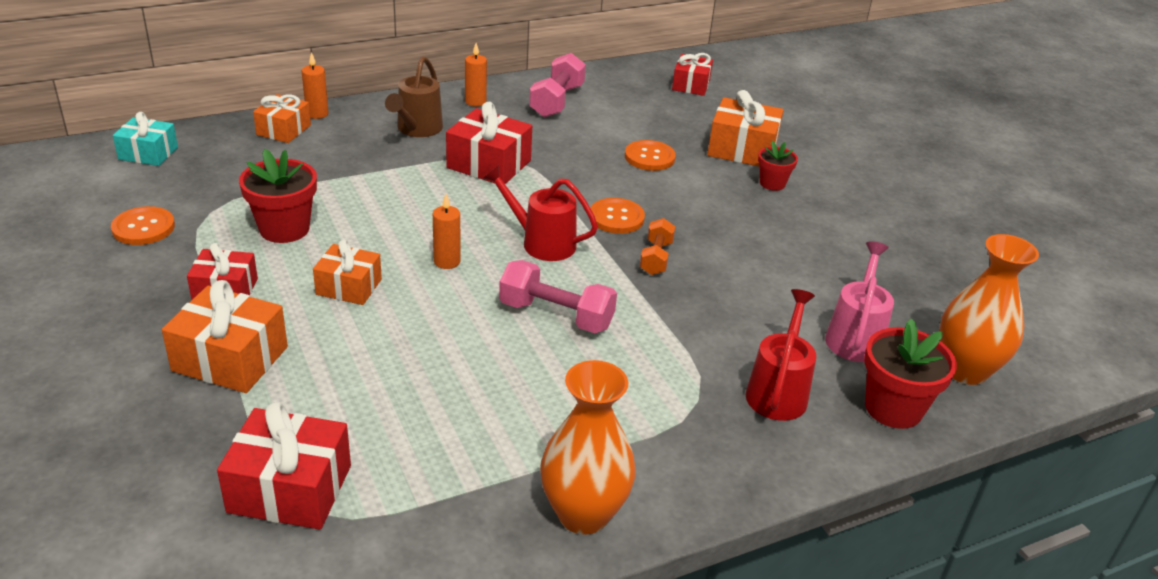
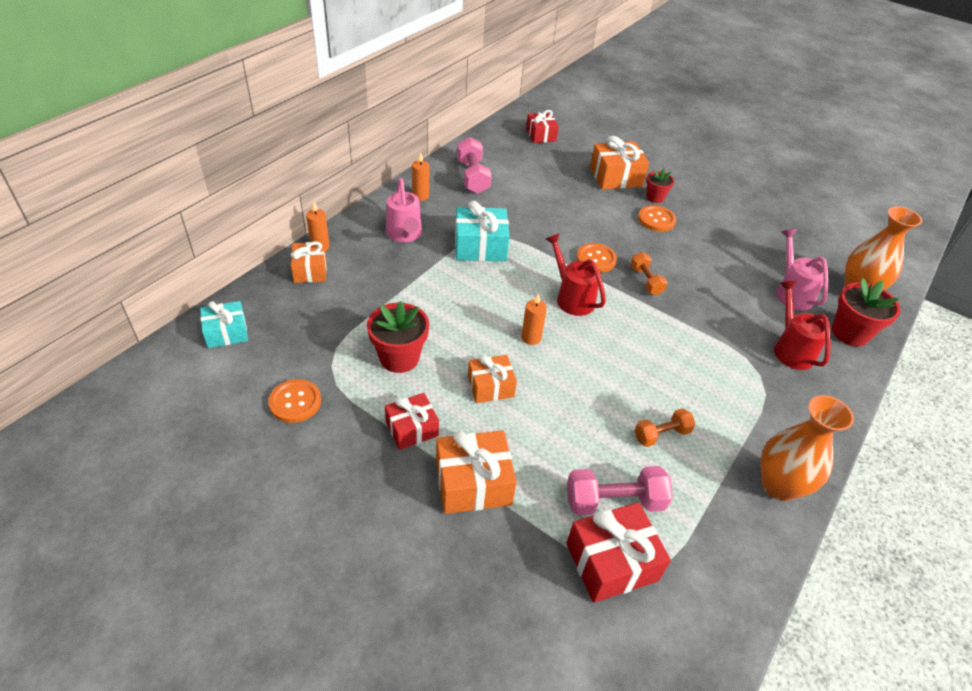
camera: 30 degrees left, 10 degrees up
(416, 130) = (404, 235): brown watering can -> pink watering can
(489, 164) = (480, 246): red gift -> turquoise gift
(492, 404) = (661, 434): none -> orange dumbbell
(541, 242) = (571, 297): red watering can -> red watering can turned 60 degrees clockwise
(556, 315) = (633, 350): pink dumbbell -> pink dumbbell (614, 501)
(649, 157) = (570, 203): orange button -> orange button (656, 219)

